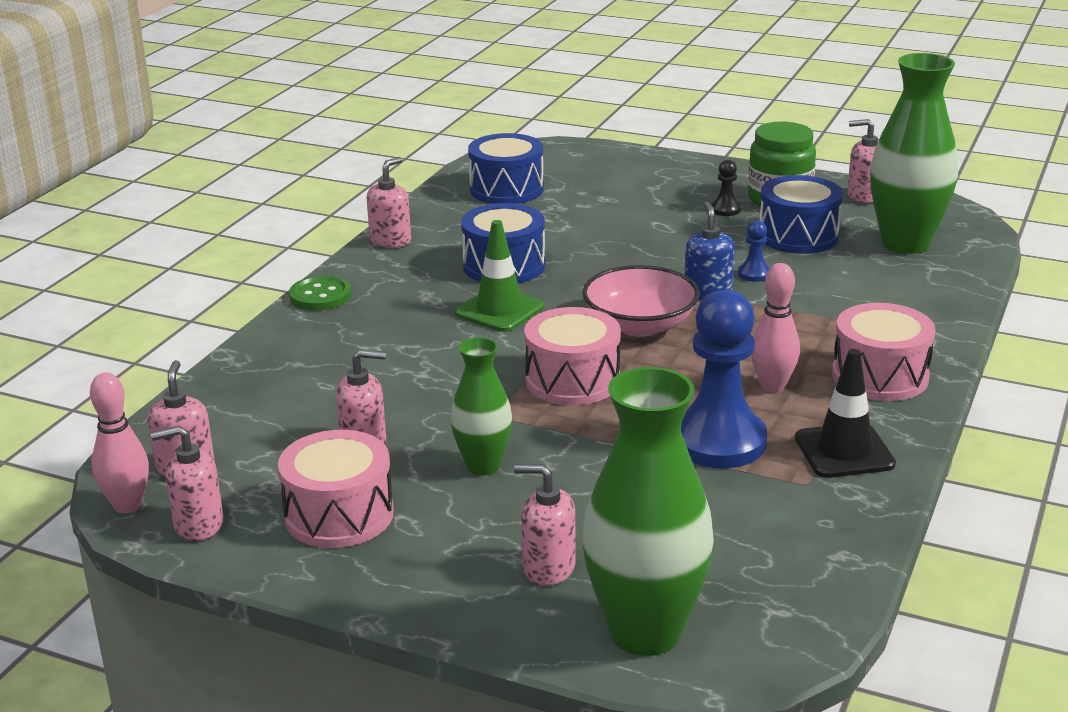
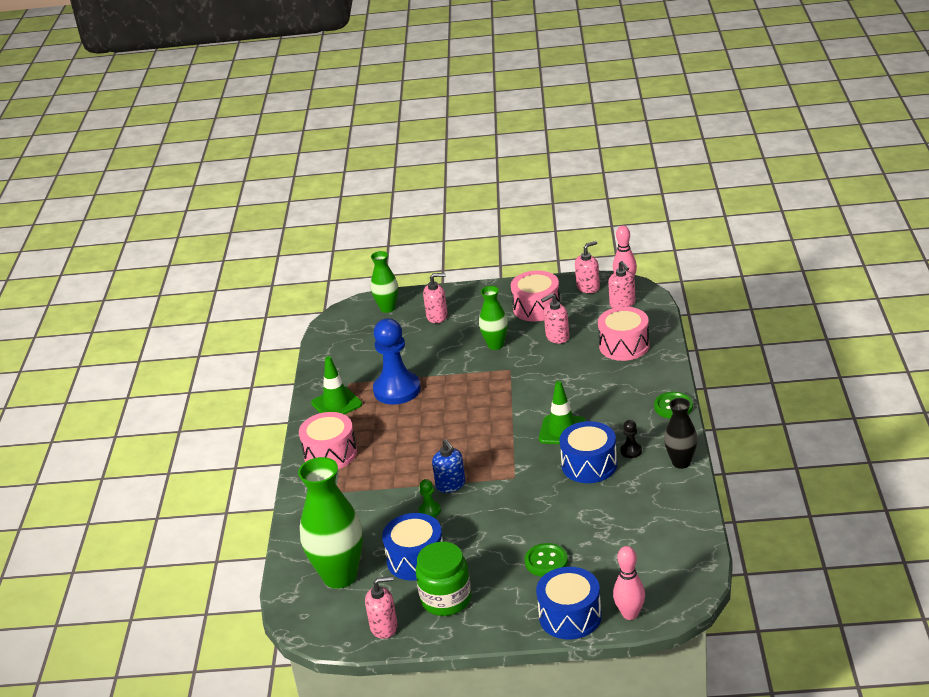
camera: 160 degrees right, 5 degrees up
(390, 240) = (681, 462): pink soap dispenser -> black vase
(506, 189) = (654, 541): blue drum -> blue drum (570, 616)
(572, 380) = (487, 399): pink drum -> pink drum (624, 346)
(640, 325) = (475, 446): pink bowl -> none
(641, 201) = (546, 561): none -> green button
(645, 632) = (387, 308): green vase -> green vase, size x0.56
(725, 210) = (480, 572): black pawn -> black pawn (631, 451)
(754, 274) = (429, 510): blue pawn -> green pawn
(772, 386) = (384, 429): pink bowling pin -> pink bowling pin (630, 614)
(844, 451) = (336, 404): black traffic cone -> green traffic cone

